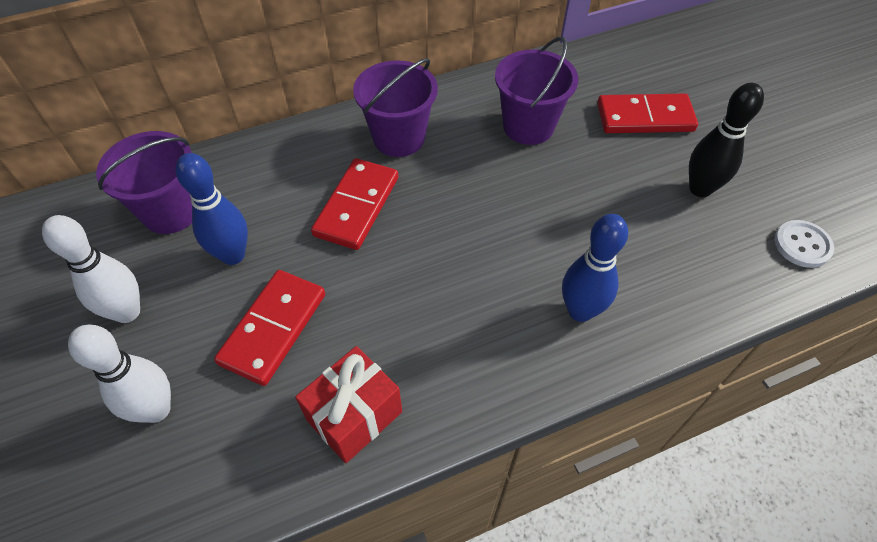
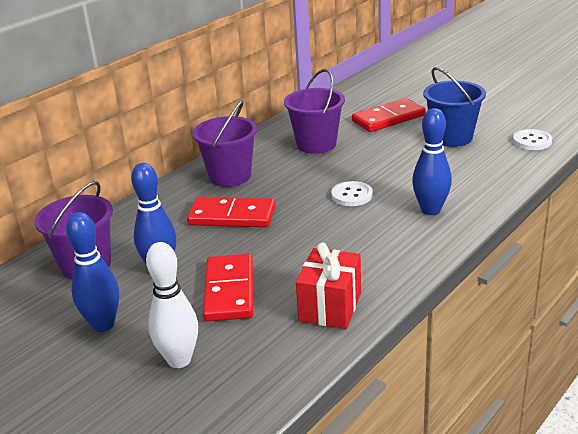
camera: 25 degrees left, 25 degrees down
(127, 312) = (103, 324): white bowling pin -> blue bowling pin
(357, 206) = (232, 216): red domino -> red domino turned 75 degrees counterclockwise
(507, 236) = (352, 195): none -> white button
(700, 189) = (452, 137): black bowling pin -> blue bucket

